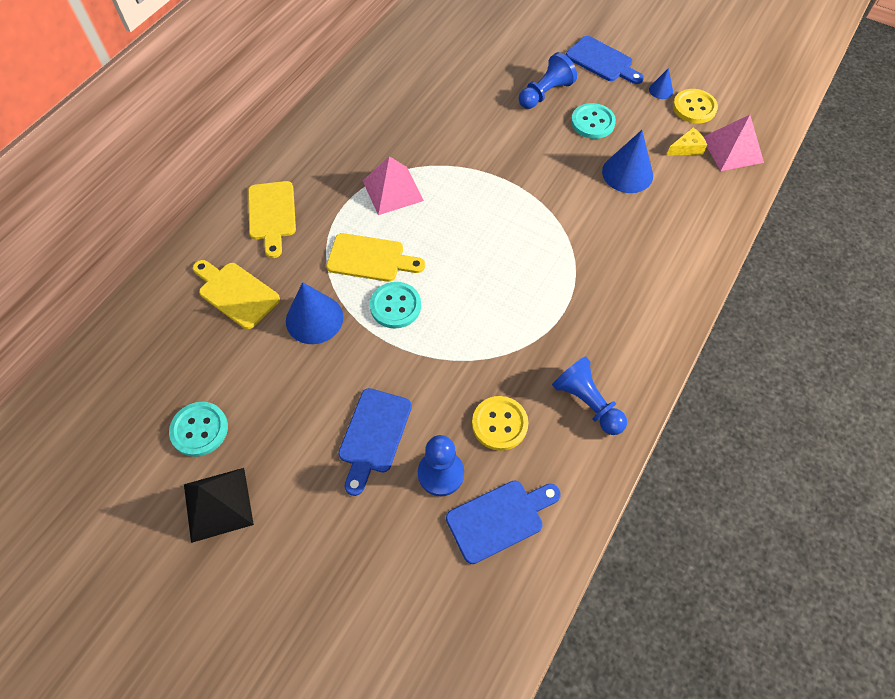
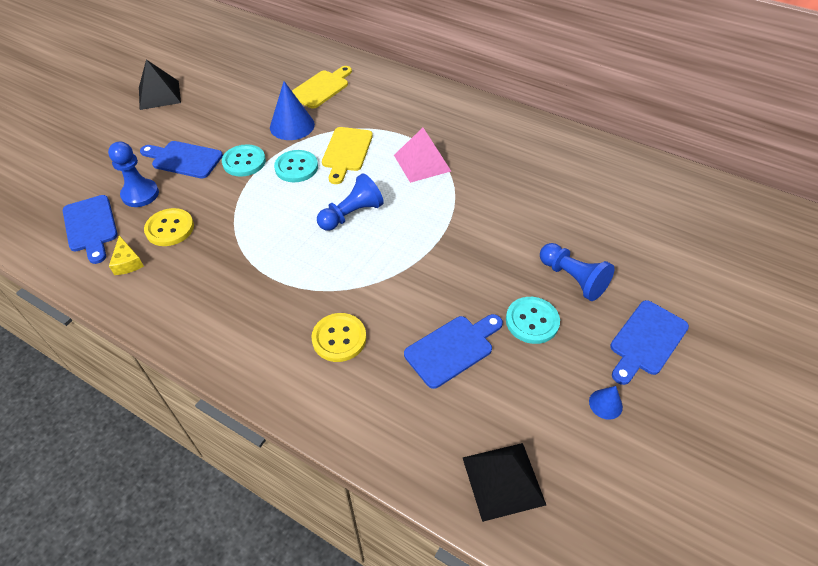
camera: 90 degrees right, 10 degrees down
(199, 430) = (214, 83): turquoise button -> turquoise button (244, 162)
(272, 214) = (395, 99): yellow cutting board -> none
(587, 402) = (171, 288): blue pawn -> blue pawn (351, 214)
(627, 173) = (452, 349): blue cone -> blue cutting board
(686, 148) = (500, 421): yellow cheese -> yellow cheese (127, 262)
(694, 107) = (579, 442): yellow button -> yellow button (339, 338)
(732, 150) = (503, 480): pink pyramid -> black pyramid

